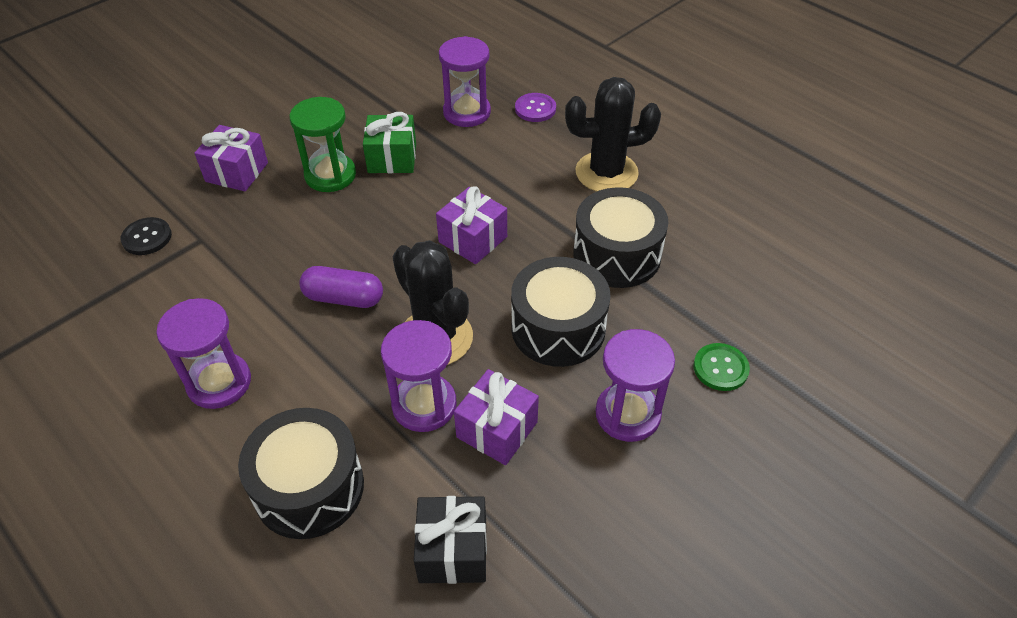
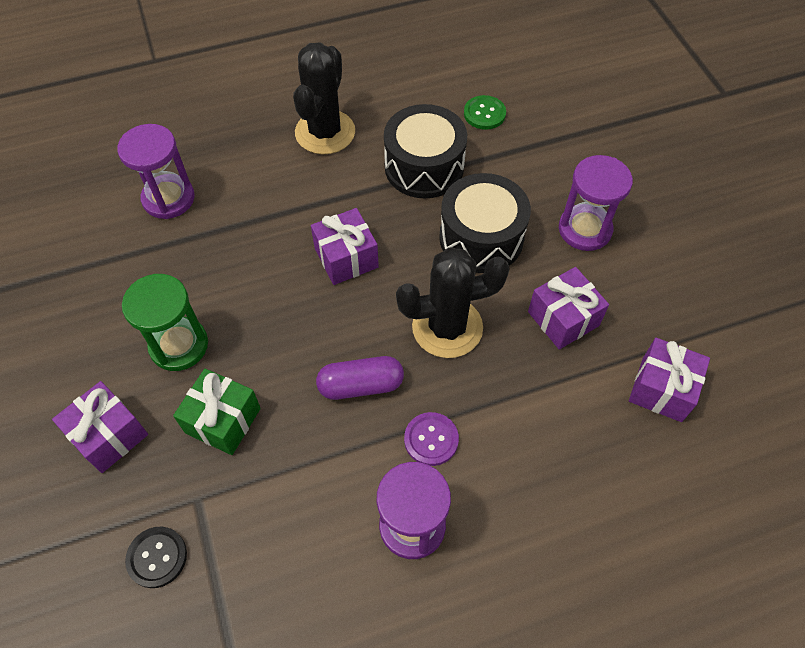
camera: 65 degrees left, 10 degrees up
(309, 487) = (565, 477): black drum -> none
(343, 298) = (361, 385): purple capsule -> purple capsule turned 45 degrees clockwise
(392, 158) = (191, 283): green gift -> green gift (223, 420)
(424, 405) = (516, 361): purple hourglass -> none
(453, 551) = (662, 389): black gift -> purple gift
(535, 109) = (204, 145): purple button -> purple button (431, 439)
(720, 368) = (568, 157): green button -> green button (484, 114)

